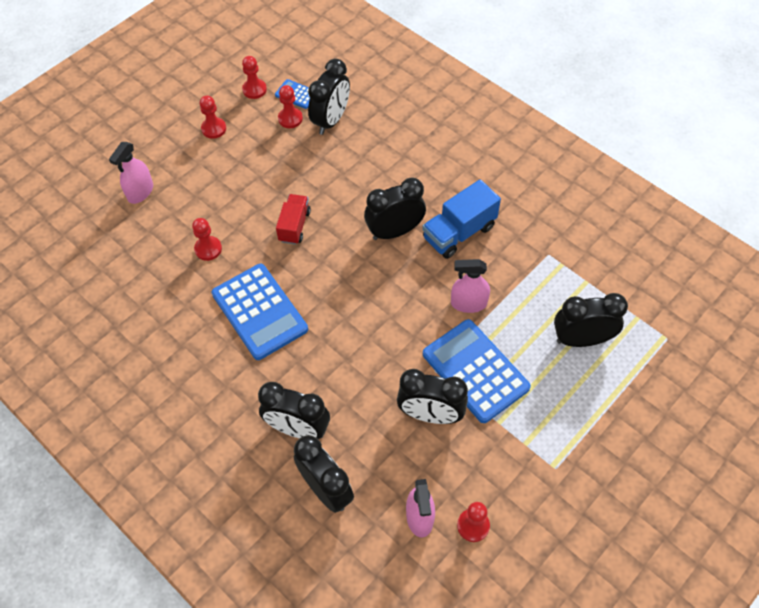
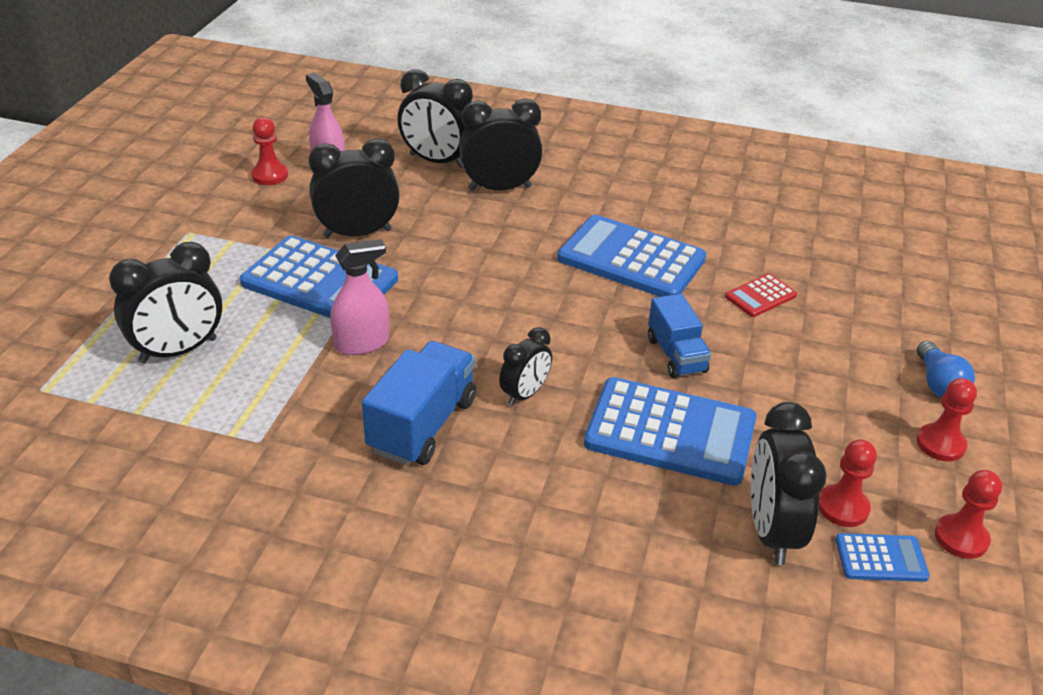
camera: 150 degrees right, 20 degrees down
(140, 192) = (925, 327): pink spray bottle -> none
(176, 158) = (938, 383): none -> blue light bulb
(208, 249) = (760, 296): red pawn -> red calculator
(294, 226) = (676, 355): red truck -> blue truck
(336, 182) = (670, 432): none -> blue calculator
(395, 231) = (524, 394): black clock -> black clock, size x0.60

